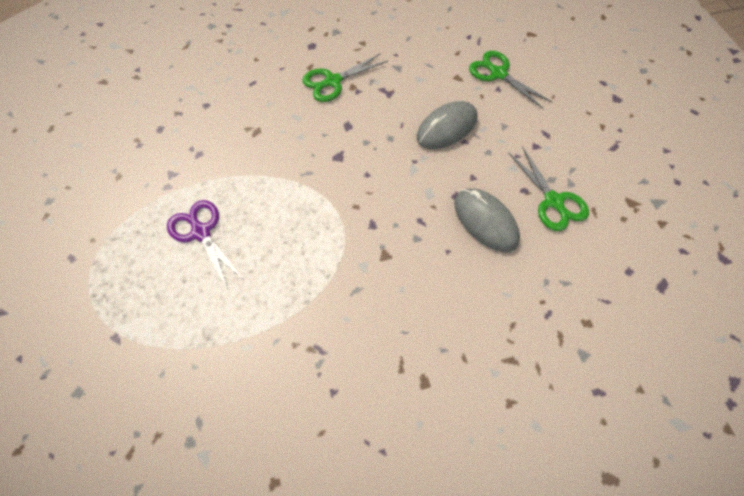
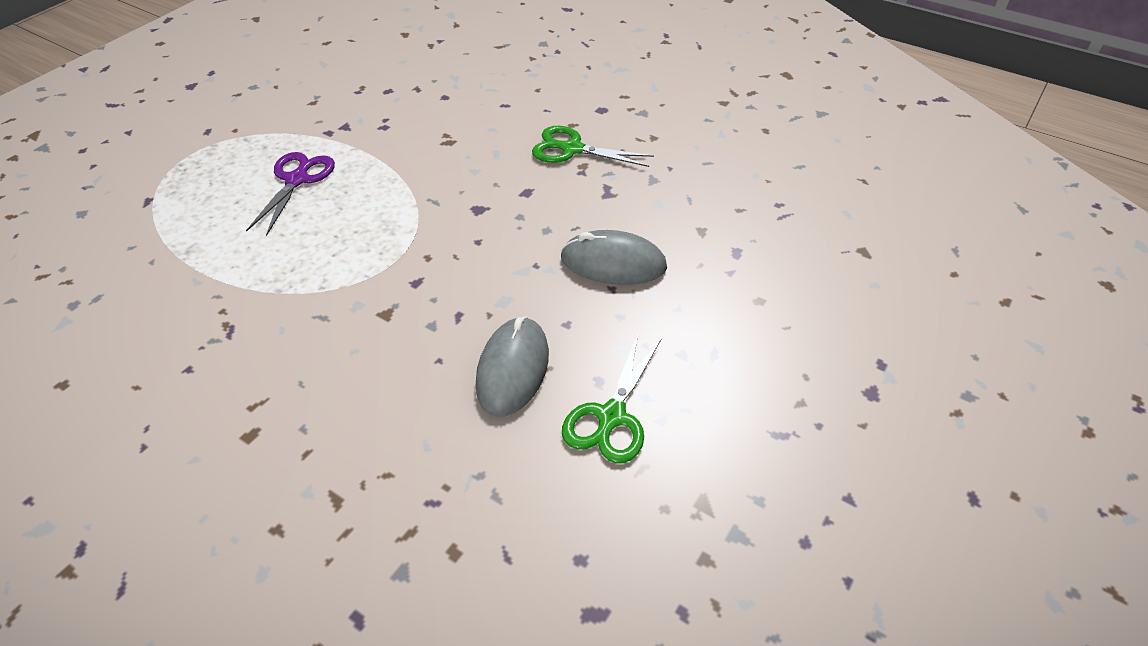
camera: 50 degrees right, 15 degrees down
(498, 73) = (753, 259): green scissors -> none

